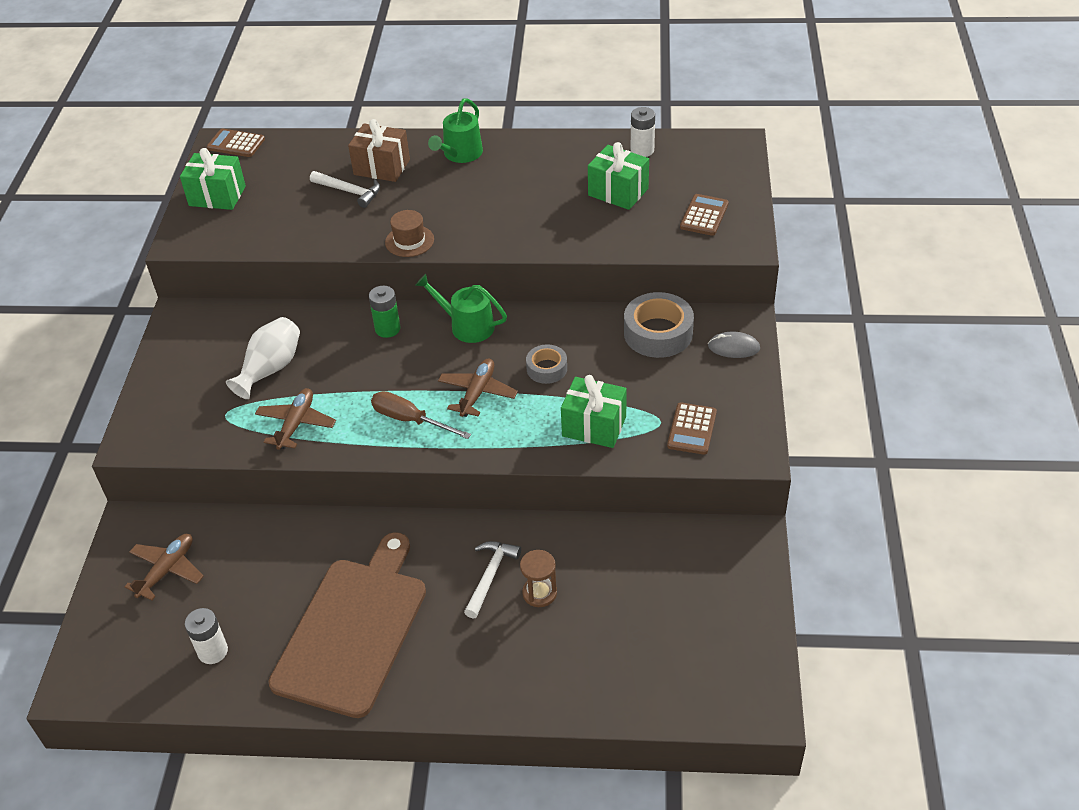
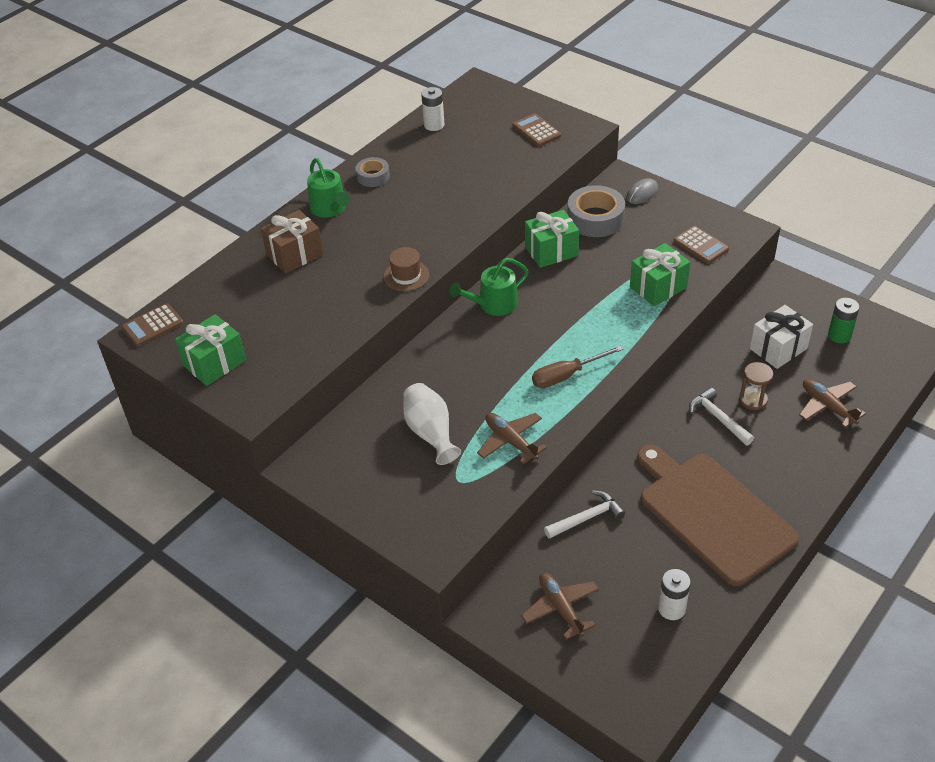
camera: 55 degrees left, 0 degrees up
(350, 192) = (305, 284): white hammer -> white hammer (587, 518)
(387, 329) = (452, 347): green battery -> green battery (839, 335)
(477, 393) = (571, 329): brown plane -> brown plane (827, 406)
(546, 369) = (579, 284): grey tape -> grey tape (373, 176)
(618, 192) = (467, 155): green gift -> green gift (551, 251)
(637, 581) = (778, 349): none -> white gift

